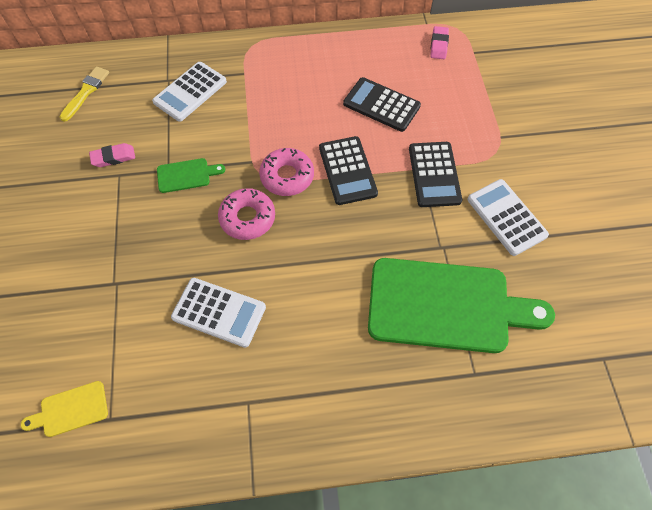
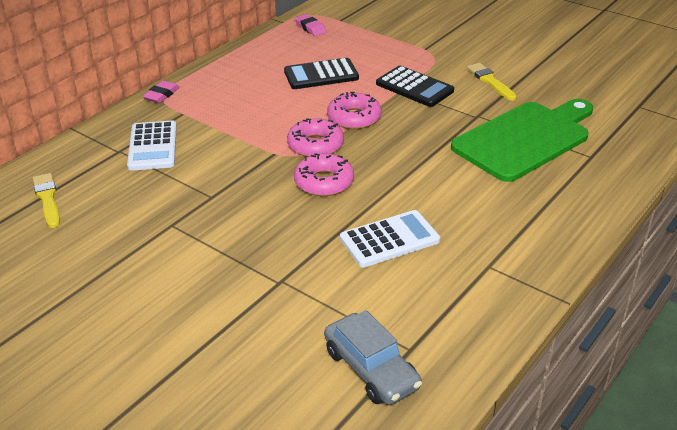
camera: 45 degrees left, 25 degrees down
(70, 410) = (371, 369): yellow cutting board -> grey car
(113, 157) = (148, 218): pink eraser -> pink eraser (161, 95)
(186, 175) = (233, 190): green cutting board -> none
(347, 171) = (354, 118): black calculator -> pink donut
(506, 217) = (490, 81): white calculator -> yellow brush

